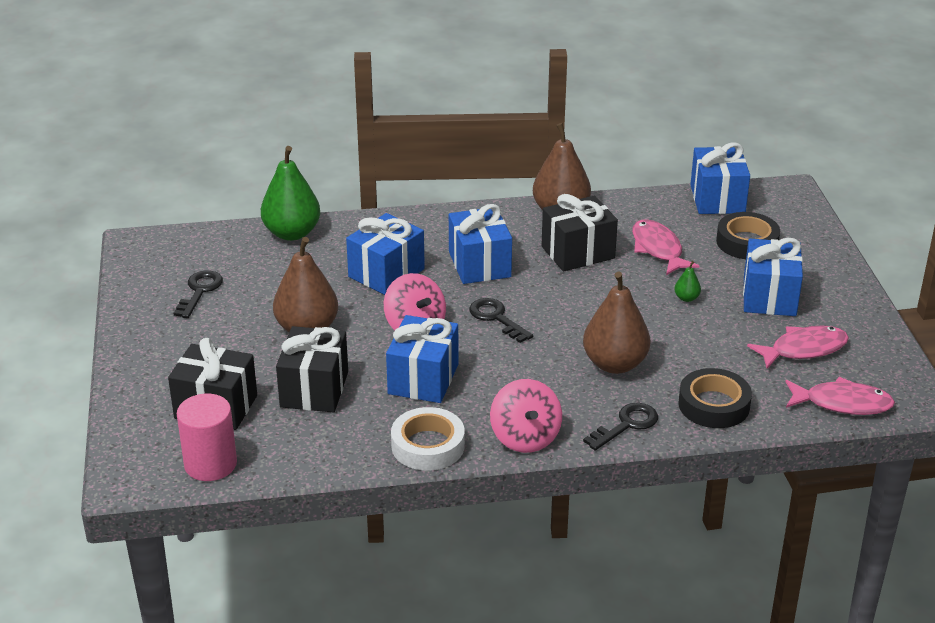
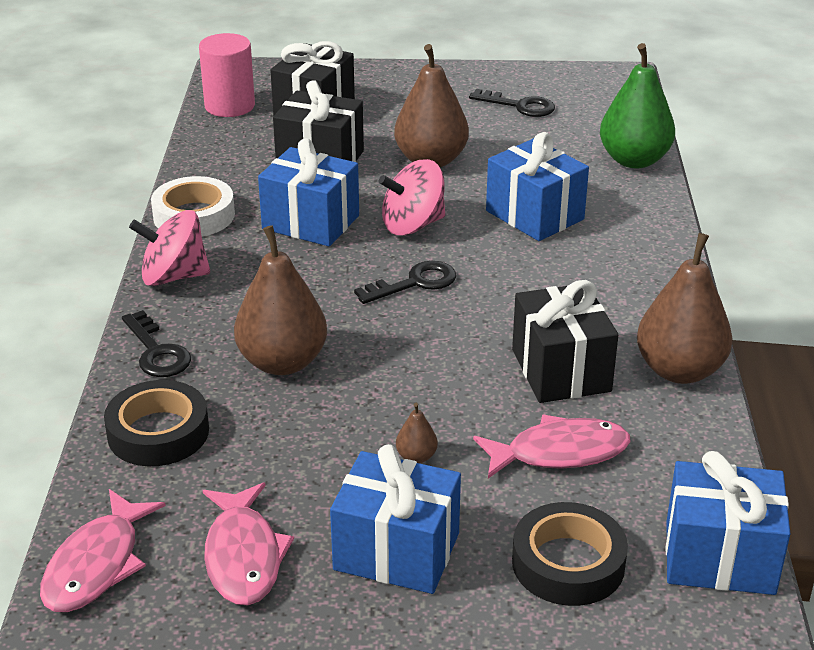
camera: 100 degrees right, 0 degrees up
(479, 264) = (542, 283): blue gift -> none
(686, 298) = (416, 457): green pear -> brown pear

